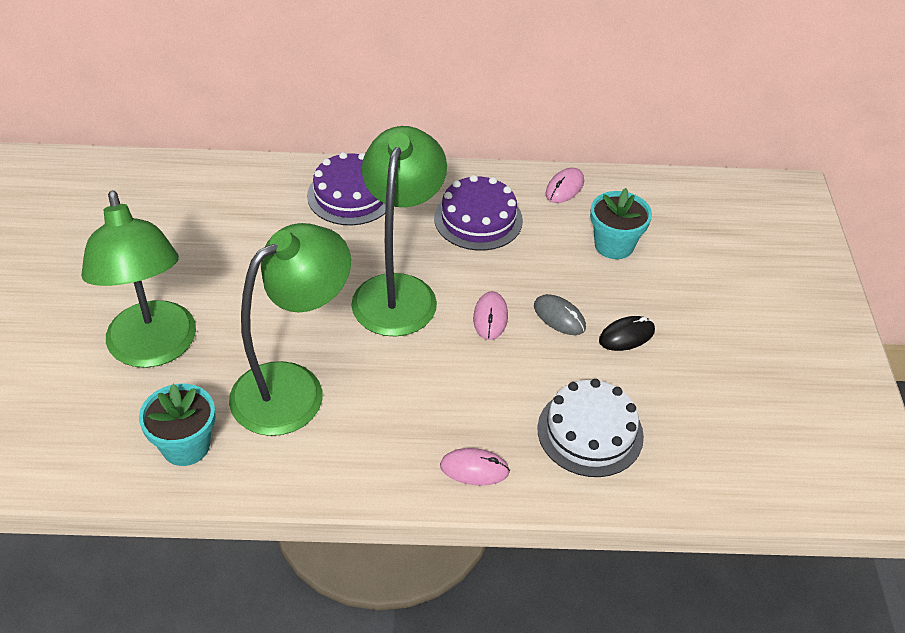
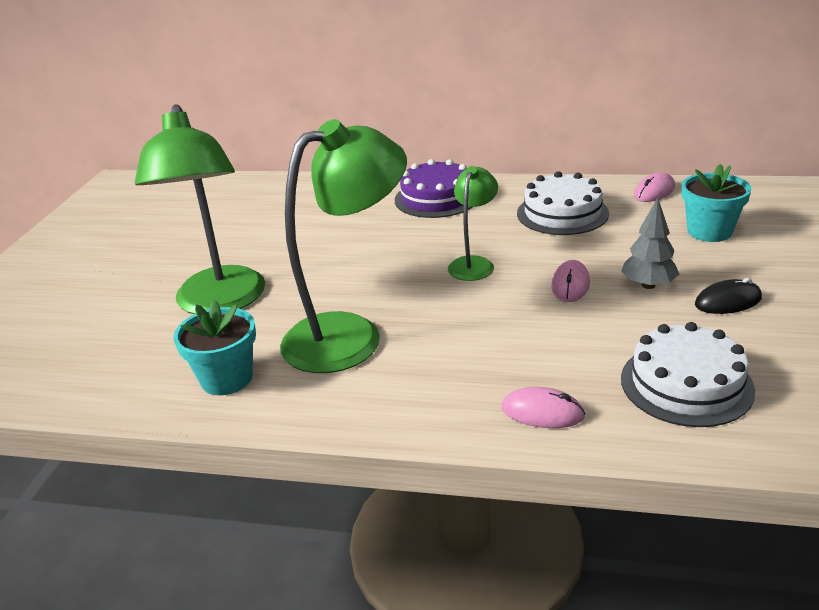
camera: 15 degrees right, 15 degrees down
(398, 291) = (473, 263): green lamp -> green lamp, size x0.52
(478, 219) = (562, 213): purple cake -> white cake
(559, 317) = (648, 285): grey mouse -> grey tree

